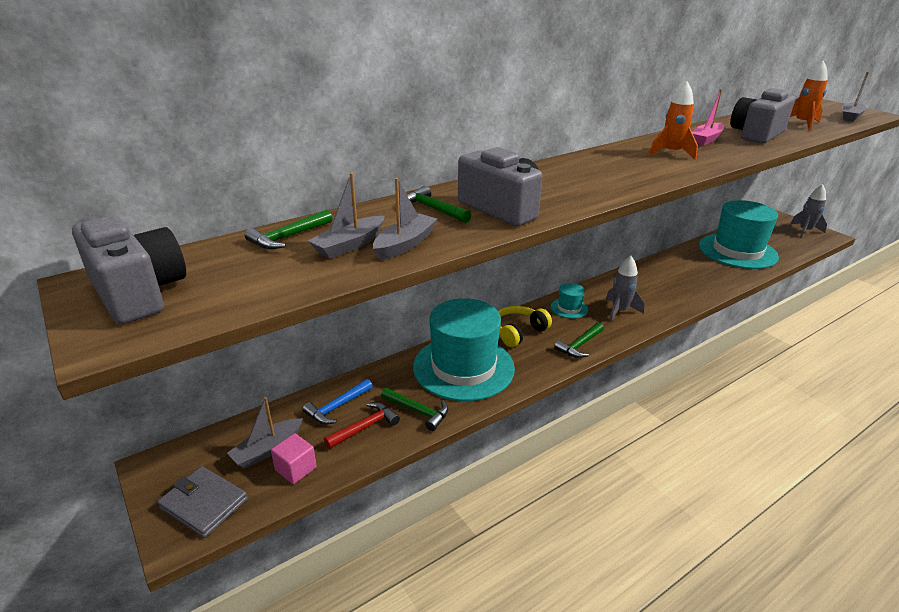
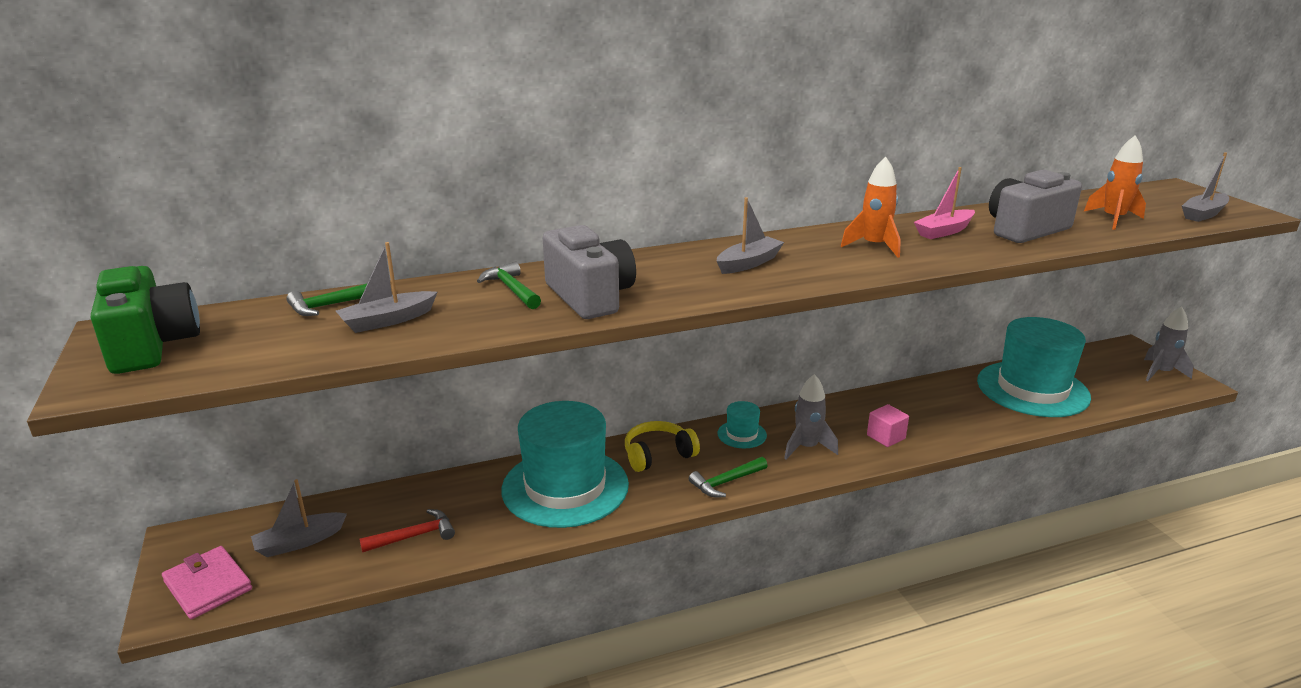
camera: 15 degrees right, 5 degrees down
(138, 293) = (152, 345): grey camera -> green camera
(204, 503) = (208, 585): grey wallet -> pink wallet
(296, 469) = (317, 567): pink cube -> pink cube (886, 437)
(337, 407) = (397, 509): blue hammer -> none
(405, 244) = (445, 326): grey boat -> grey boat (749, 263)
(418, 411) = (482, 529): green hammer -> none

